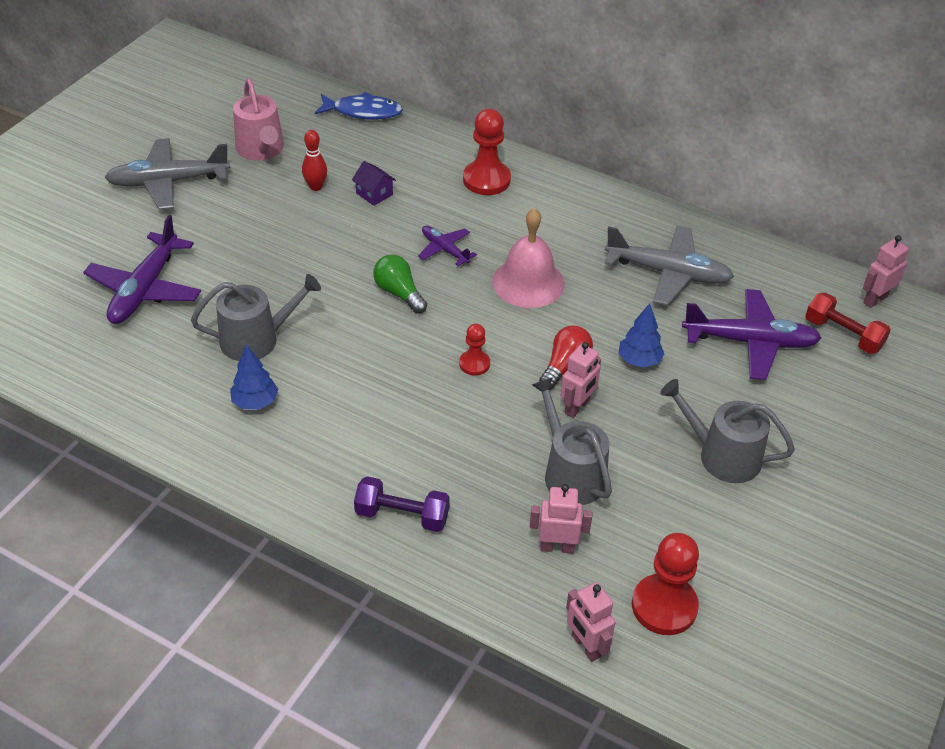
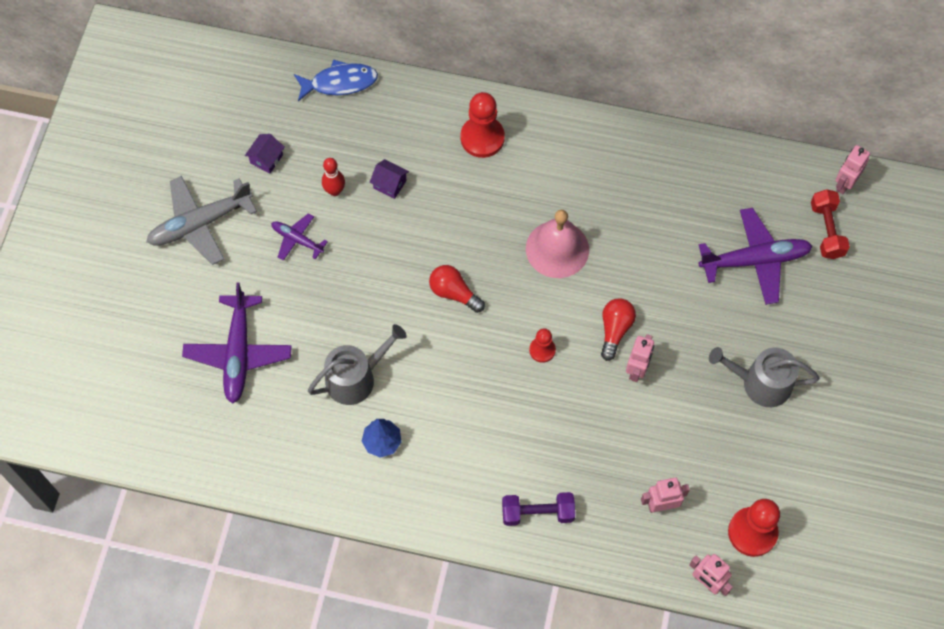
camera: 15 degrees left, 20 degrees up
(261, 150) = (266, 159): pink watering can -> purple house
(399, 293) = (454, 293): green light bulb -> red light bulb
(445, 249) = (475, 232): purple plane -> purple plane (297, 240)
(570, 473) = (651, 435): grey watering can -> none
(639, 360) = (672, 307): blue tree -> none
(668, 273) = (670, 203): grey plane -> none
(843, 334) = (826, 230): red dumbbell -> red dumbbell turned 60 degrees clockwise

